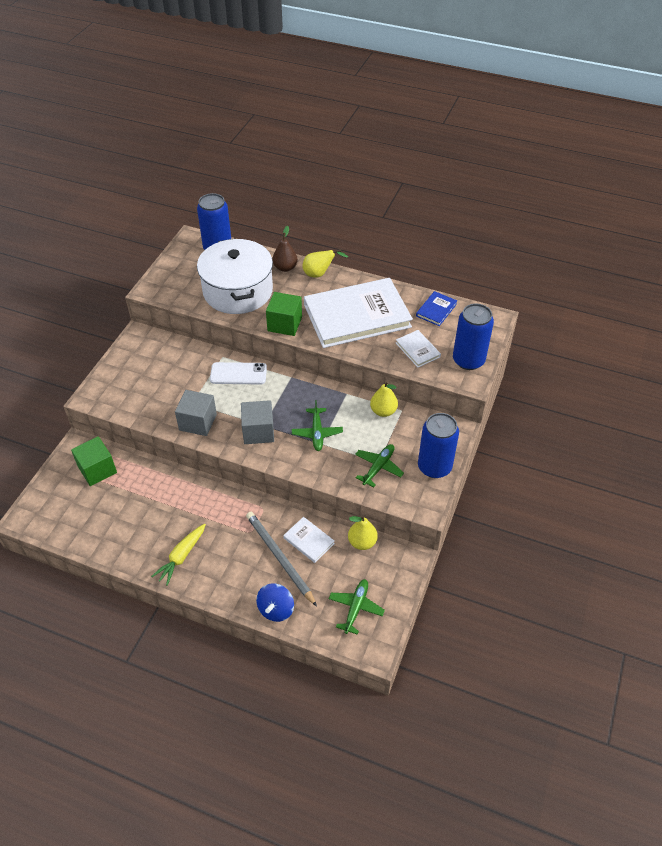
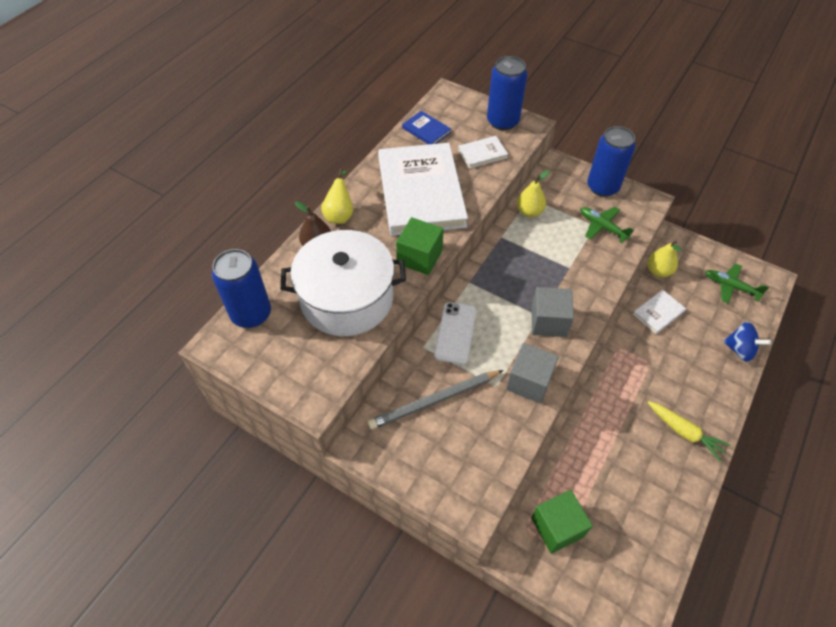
camera: 80 degrees left, 5 degrees up
(280, 558) = (680, 340): grey pencil -> grey pencil (435, 400)
(317, 433) = (554, 269): green plane -> none

